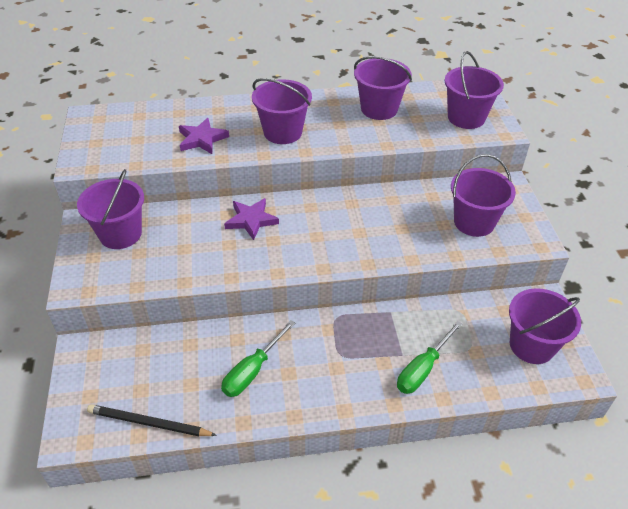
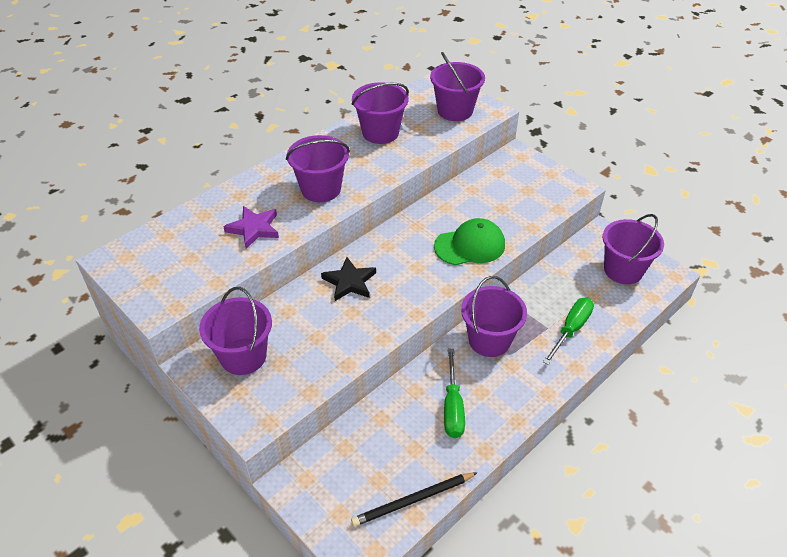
camera: 35 degrees left, 0 degrees up
(251, 220) = (349, 282): purple star -> black star
(380, 242) = (470, 245): none -> green cap
(423, 369) = (571, 329): green screwdriver -> green screwdriver turned 150 degrees counterclockwise
(474, 222) = (521, 195): purple bucket -> purple bucket (489, 340)

